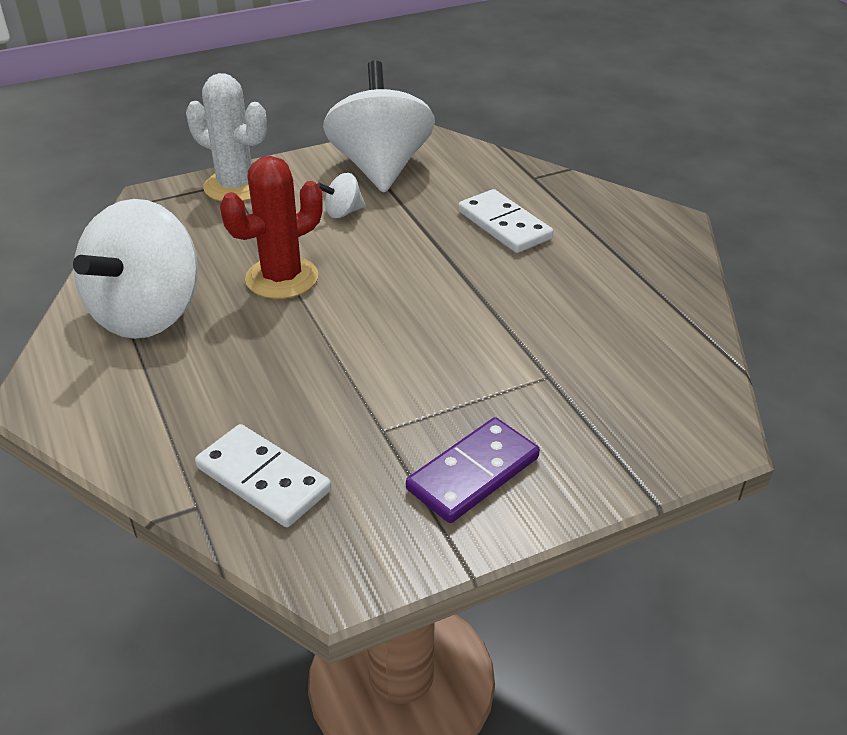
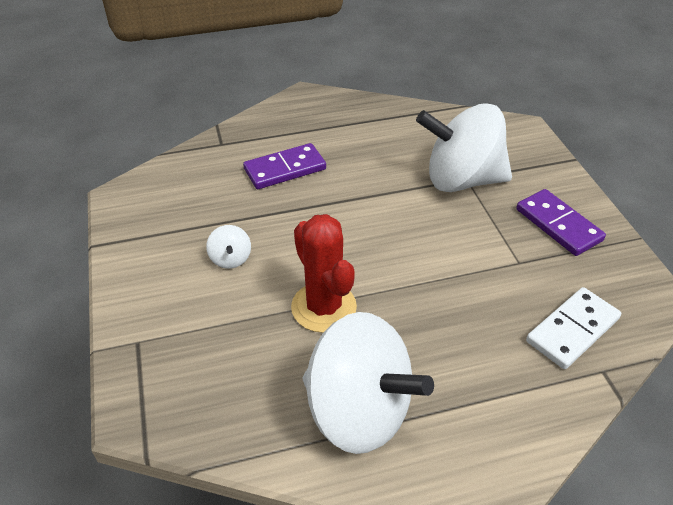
camera: 80 degrees left, 5 degrees up
(236, 186) = (148, 336): white cactus -> none
(380, 168) = (163, 227): white spinning top -> white spinning top (461, 180)
(504, 225) = (285, 169): white domino -> purple domino

